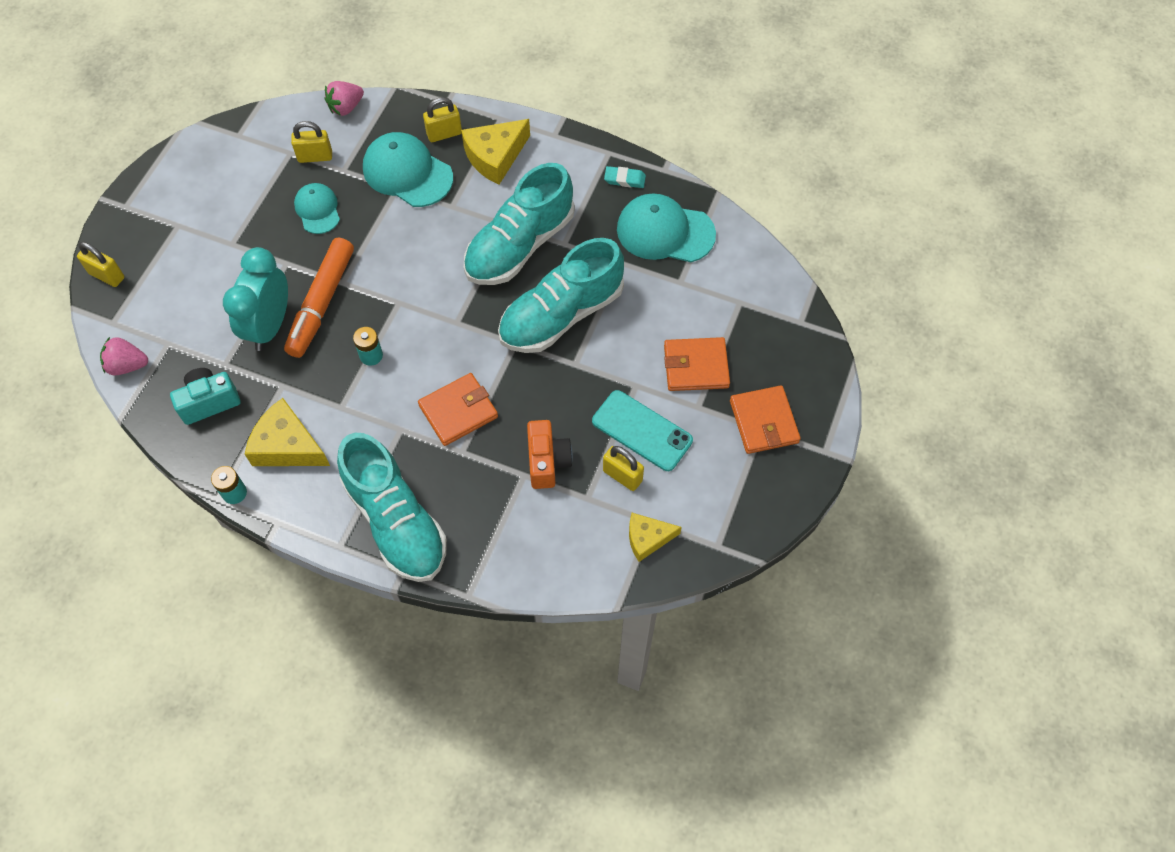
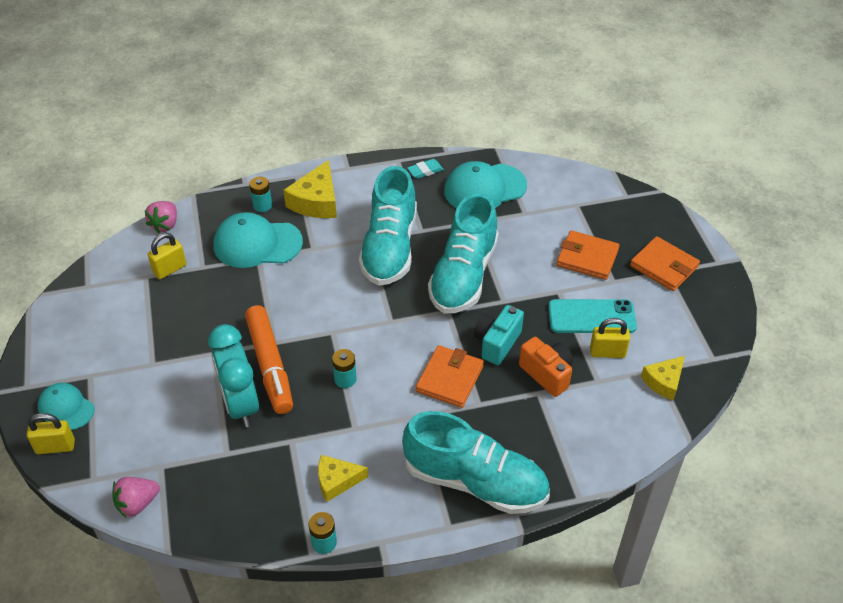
camera: 35 degrees left, 15 degrees down
(209, 402) = (239, 488): turquoise camera -> turquoise camera (497, 343)
(287, 445) = (337, 481): yellow cheese -> yellow cheese, size x0.64
(317, 210) = (206, 304): turquoise cap -> turquoise cap (66, 408)
(444, 134) = (262, 205): yellow padlock -> turquoise battery
(696, 366) = (587, 258): orange wallet -> orange wallet turned 60 degrees clockwise

